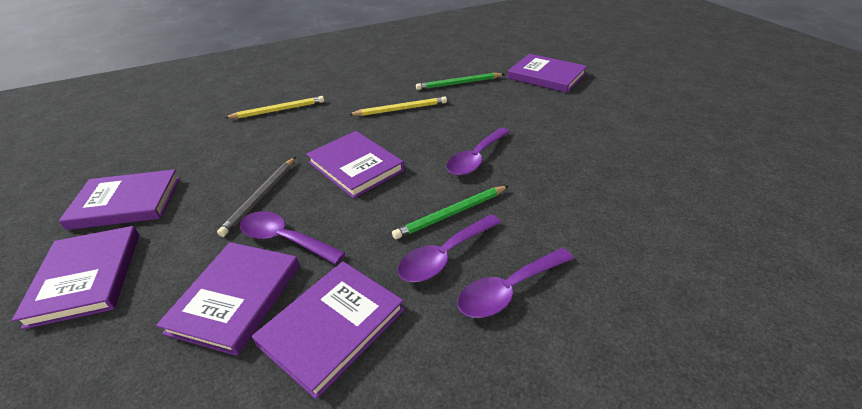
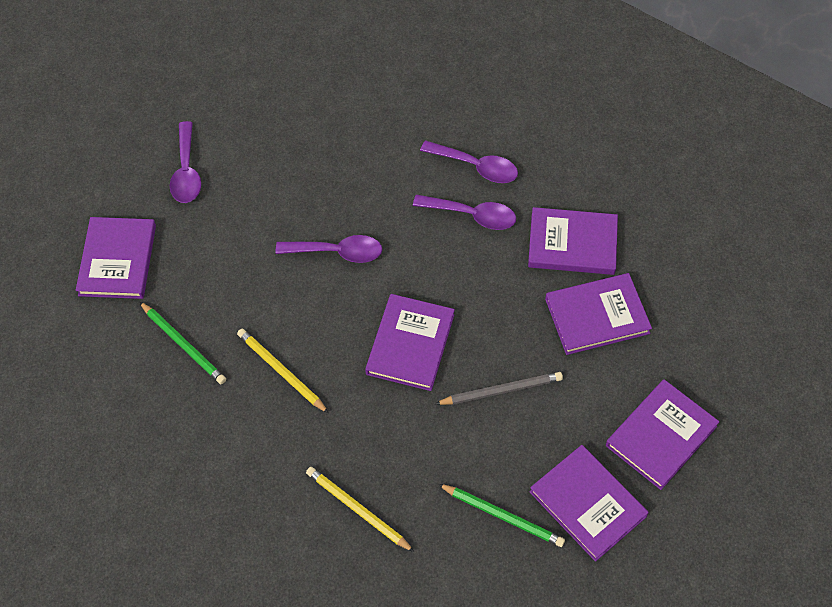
camera: 125 degrees left, 20 degrees up
(285, 239) = (530, 329): purple spoon -> purple spoon (186, 171)
(451, 214) = (425, 233): green pencil -> green pencil (503, 516)

